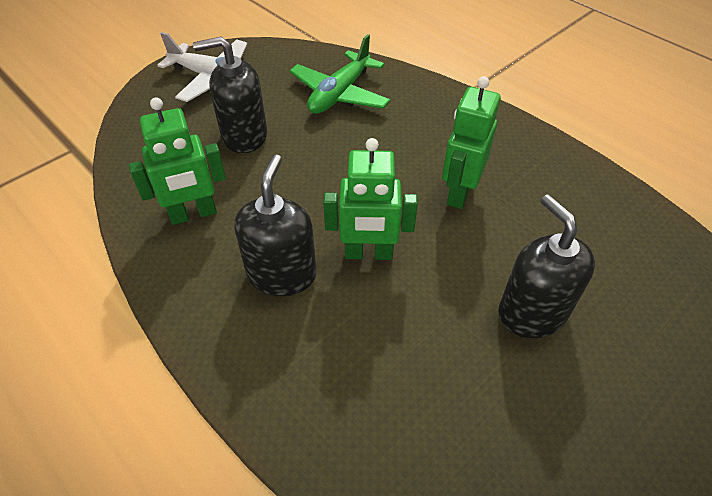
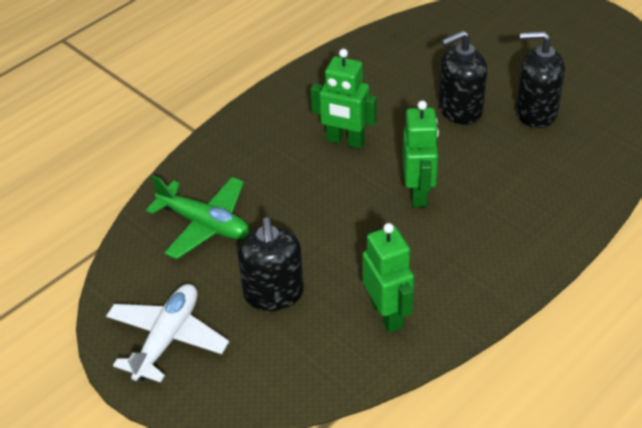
camera: 90 degrees left, 5 degrees down
(282, 274) = (447, 244): black soap dispenser -> black soap dispenser (535, 112)

